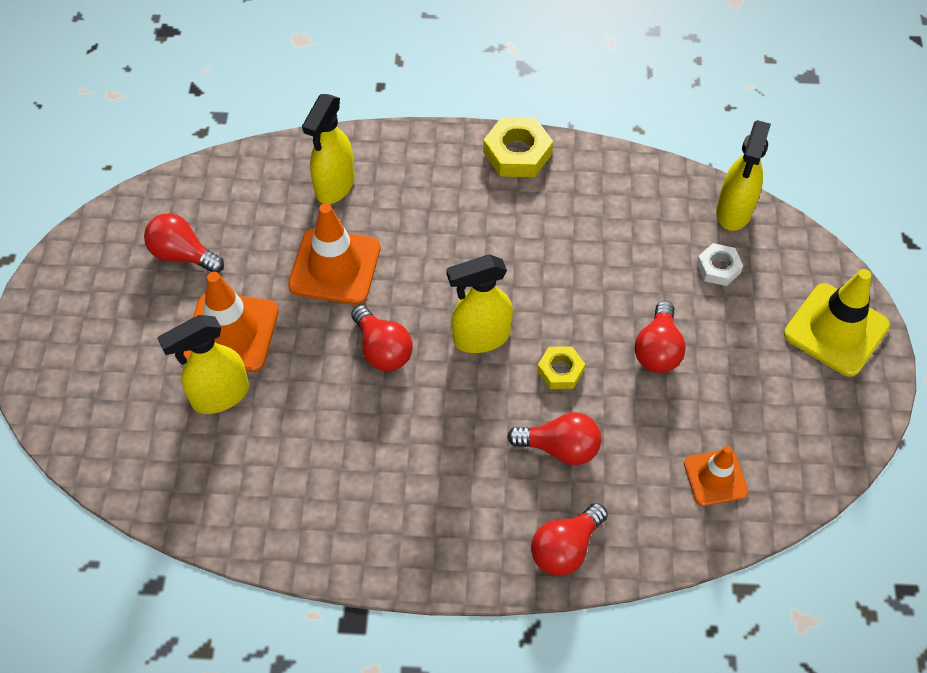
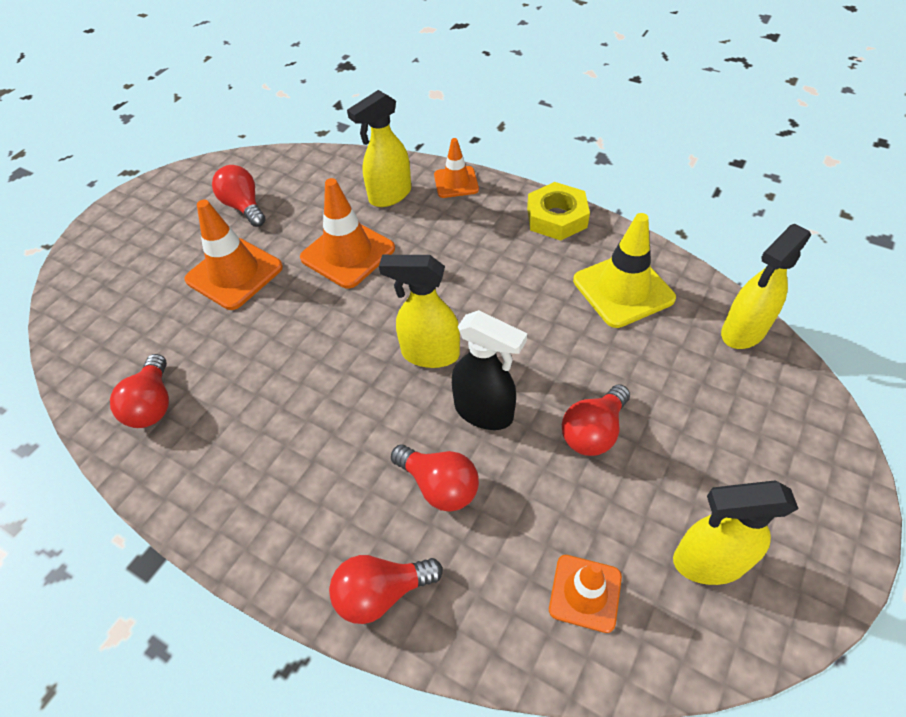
camera: 30 degrees right, 5 degrees down
(219, 396) = (189, 317): yellow spray bottle -> yellow spray bottle (708, 562)
(382, 350) = (339, 331): red light bulb -> red light bulb (153, 404)
(394, 146) = (456, 182): none -> orange traffic cone
(560, 370) = (484, 412): yellow nut -> black spray bottle
(718, 268) = (700, 377): white nut -> none
(836, 330) = (808, 490): yellow traffic cone -> yellow traffic cone (623, 289)

